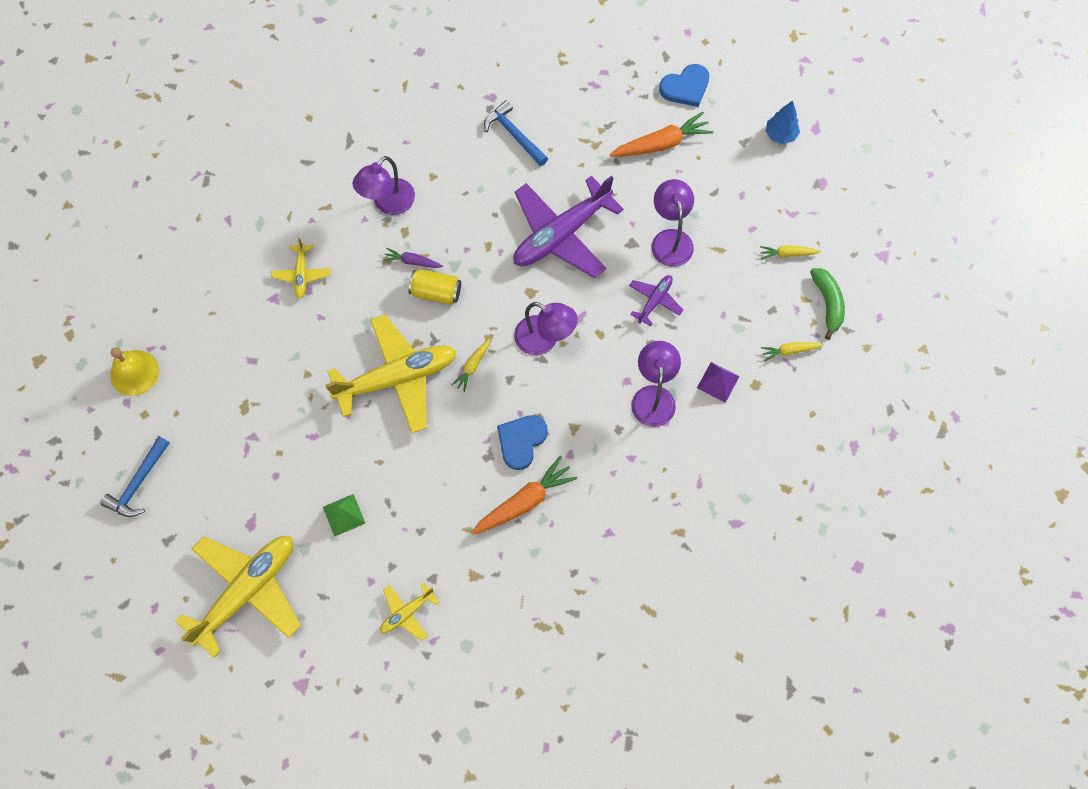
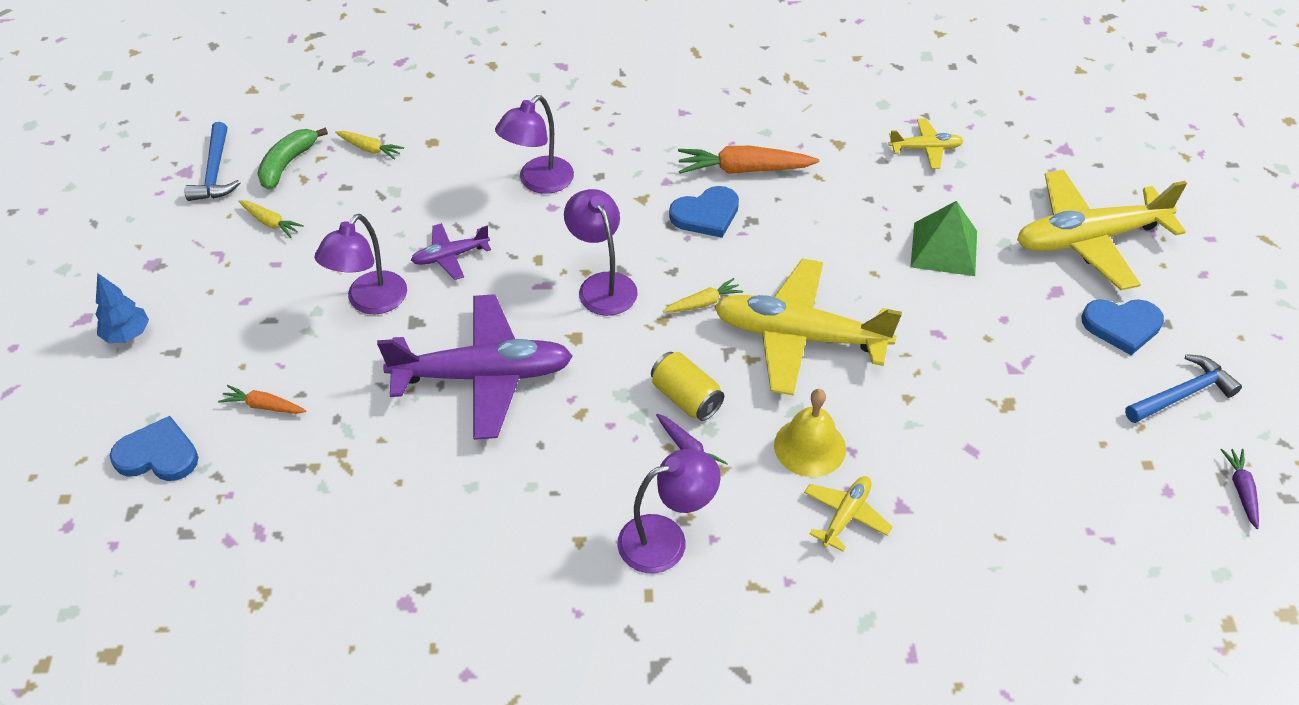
camera: 145 degrees left, 20 degrees down
(83, 429) = (1241, 490): none -> purple carrot
(134, 372) = (1144, 520): yellow bell -> yellow bell (810, 447)
(195, 519) = (1122, 326): none -> blue heart
(344, 515) = (944, 249): green pyramid -> green pyramid, size x1.52
(514, 135) = (425, 529): blue hammer -> blue hammer (215, 172)
(661, 143) = (264, 406): orange carrot -> orange carrot, size x0.55
(718, 382) = (464, 161): purple pyramid -> none

